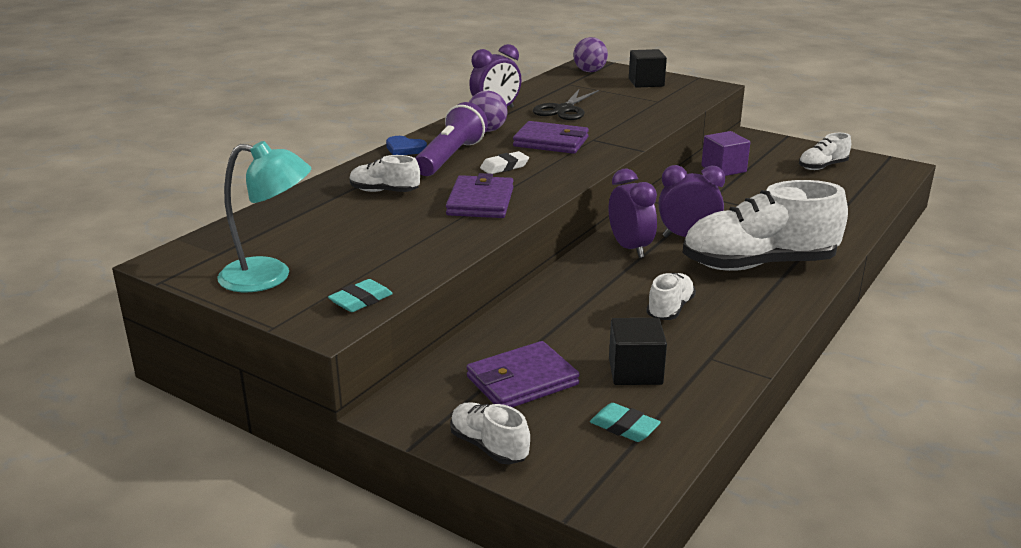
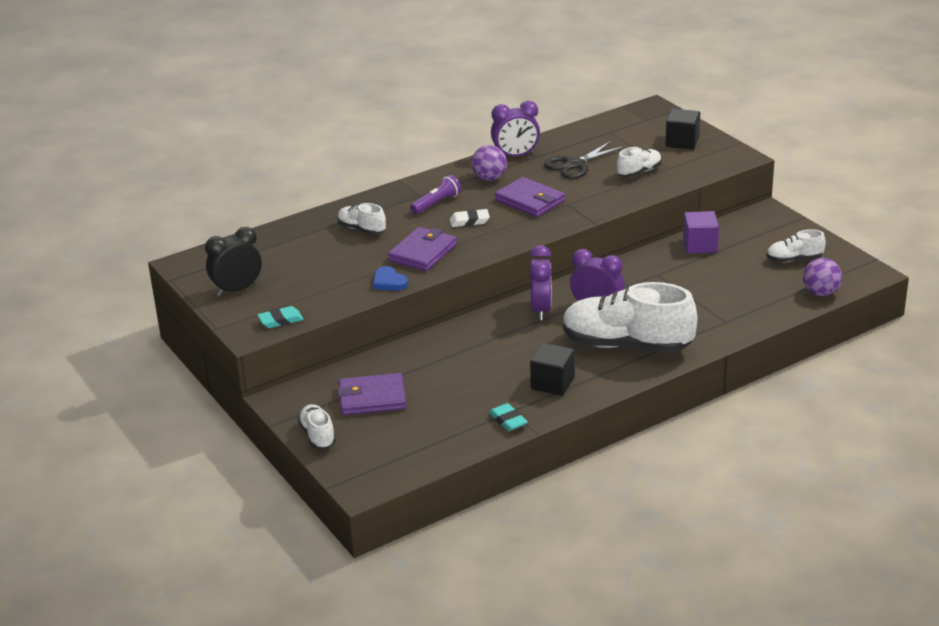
camera: 25 degrees right, 5 degrees up
(269, 277) = (237, 290): turquoise lamp -> black clock
(404, 149) = (408, 188): blue heart -> blue heart (389, 282)
(450, 157) = (436, 203): purple flashlight -> purple flashlight, size x0.61
(589, 71) = (644, 118): purple ball -> purple ball (820, 293)
(624, 427) = (409, 444): turquoise eraser -> turquoise eraser (508, 420)
(635, 371) = (451, 409): black cube -> black cube (552, 383)
(670, 309) = (520, 368): white shoe -> white shoe (639, 172)

